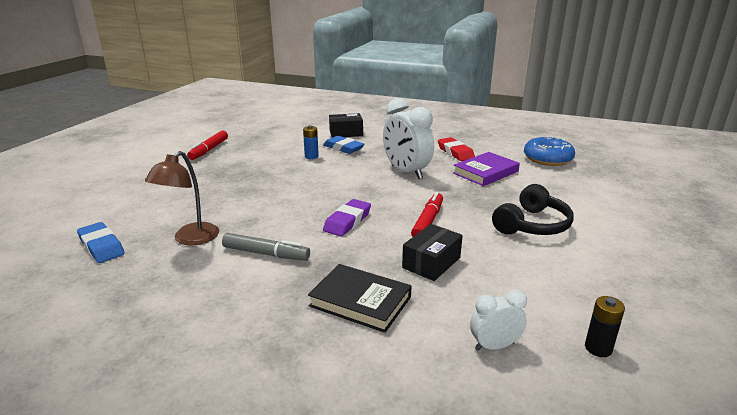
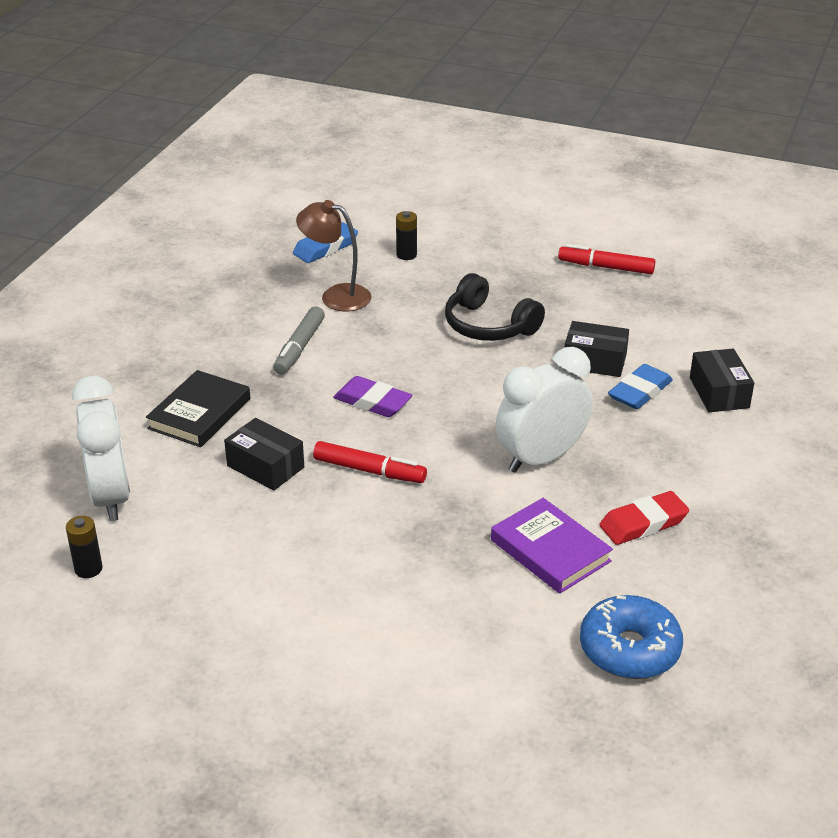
camera: 90 degrees right, 10 degrees up
(144, 210) = (406, 255): none -> black battery
(311, 156) = (594, 361): blue battery -> black box
(494, 346) = (111, 497): white clock -> white clock, size x1.91
(532, 225) = (354, 572): black headphones -> black headphones (488, 326)

